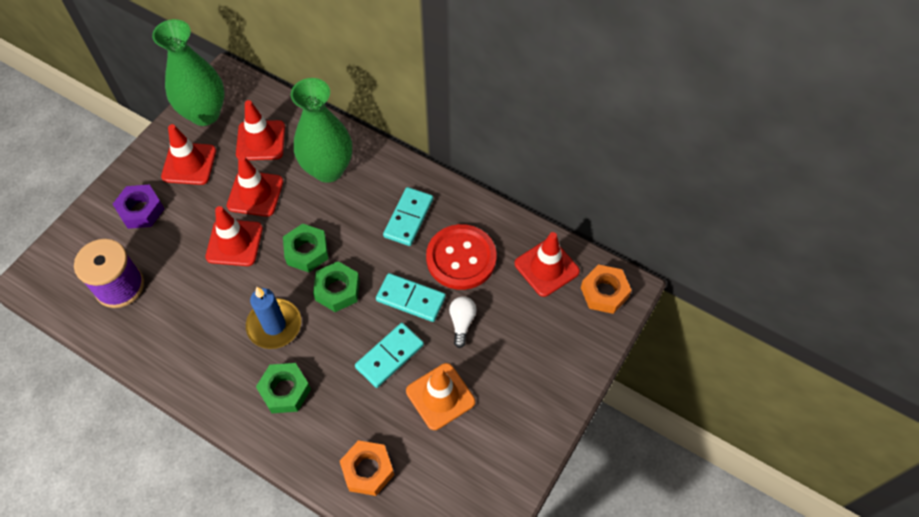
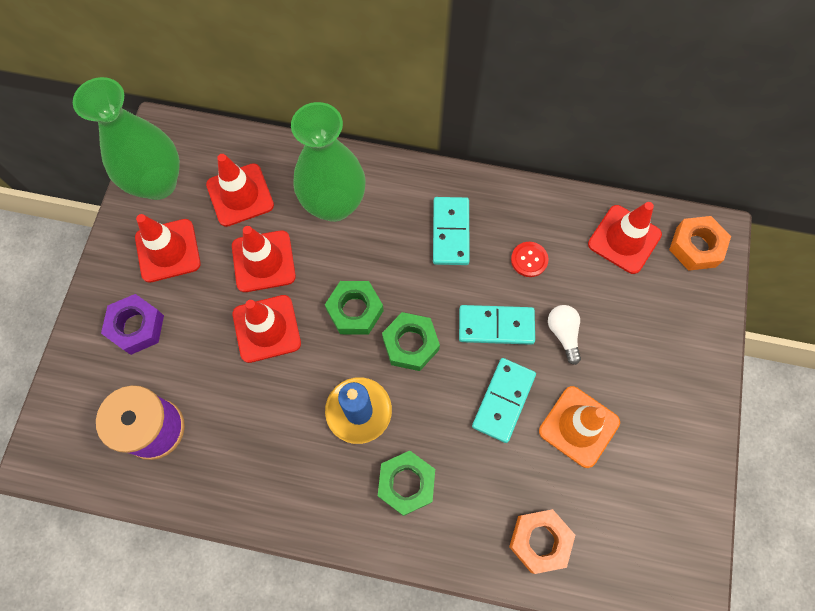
camera: 20 degrees left, 10 degrees up
(461, 258) = (529, 260): red button -> red button, size x0.45

